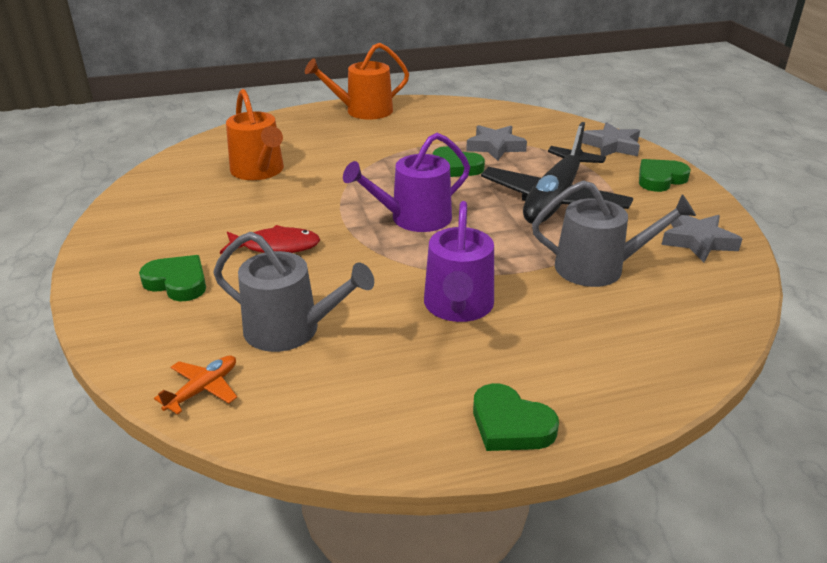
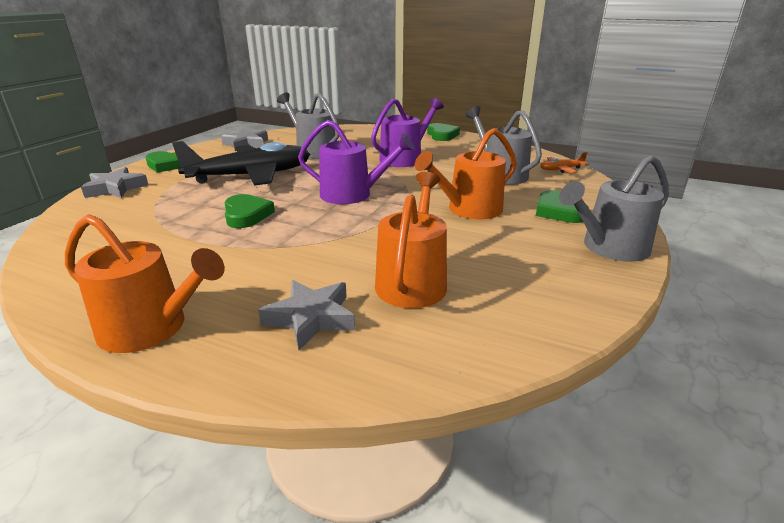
camera: 140 degrees left, 5 degrees down
(113, 252) = (610, 248): none -> grey watering can
(276, 246) = (469, 209): red fish -> orange watering can
(495, 147) = (177, 218): grey star -> grey star (311, 318)

